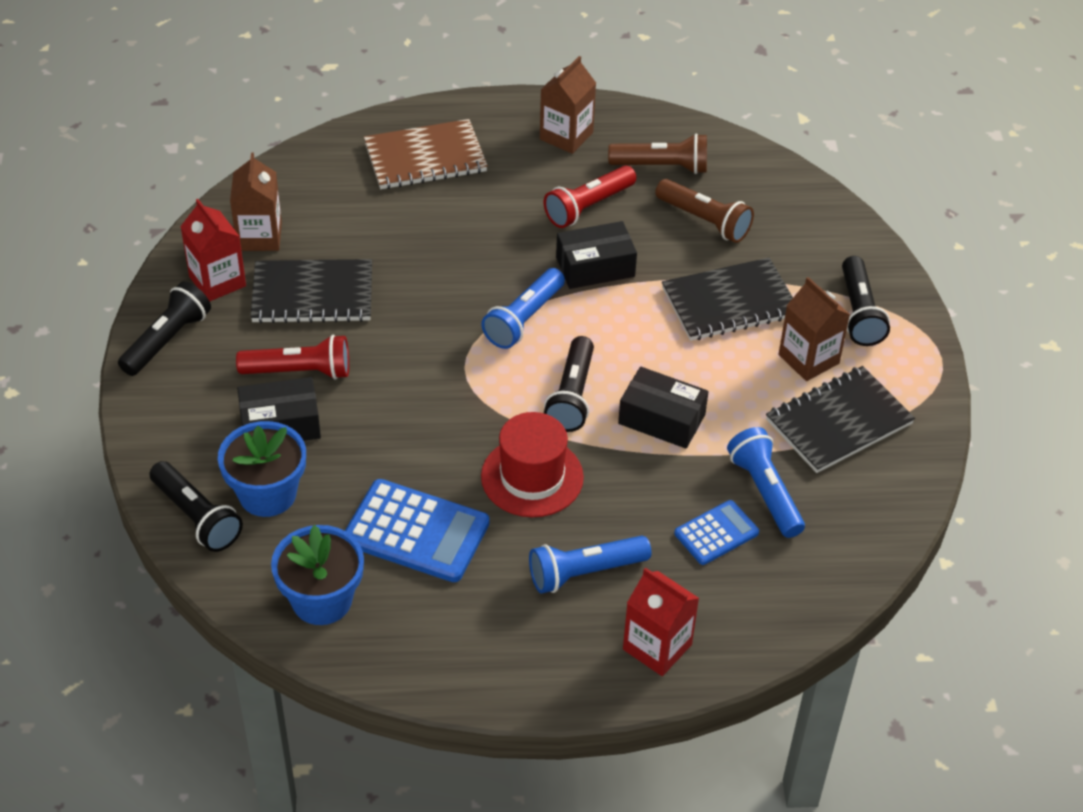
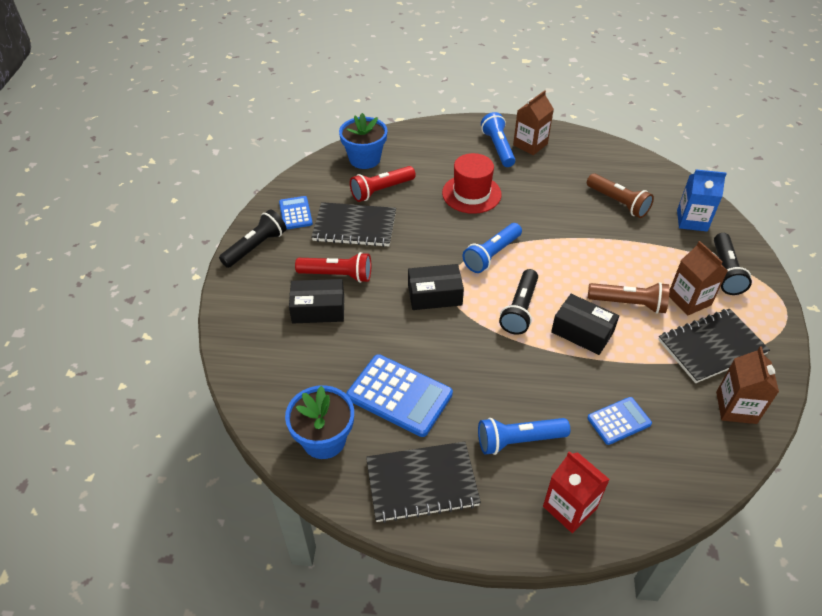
camera: 10 degrees right, 0 degrees up
(197, 517) = (249, 368): black flashlight -> none
(217, 281) = (295, 213): red carton -> blue calculator
(259, 236) = (327, 188): brown carton -> brown carton (736, 407)
(267, 494) = (300, 357): blue flower pot -> blue flower pot (364, 159)
(425, 158) = (439, 150): brown notebook -> none
(532, 477) = (486, 364): red hat -> red hat (471, 194)
(588, 207) = (541, 188): red flashlight -> red flashlight (381, 190)
(595, 267) = (542, 225): black box -> black box (435, 295)
(662, 167) = (591, 167): brown flashlight -> brown flashlight (629, 304)
(730, 302) = (633, 257): black notebook -> black notebook (422, 483)
(765, 492) = (656, 393): blue flashlight -> blue flashlight (498, 148)
(812, 239) = (692, 220): none -> blue carton

